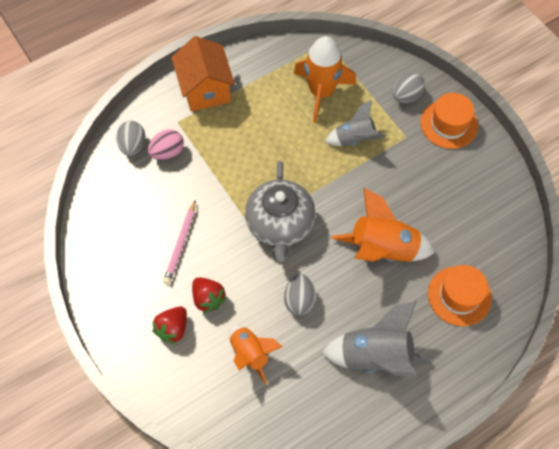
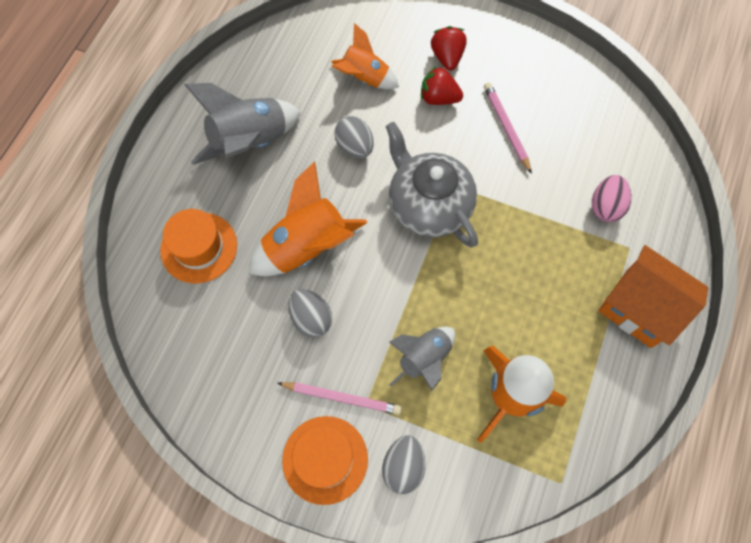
camera: 145 degrees right, 5 degrees up
(133, 145) = (646, 191): grey egg -> grey egg (311, 318)
(418, 148) = (342, 398): none -> pink pencil

